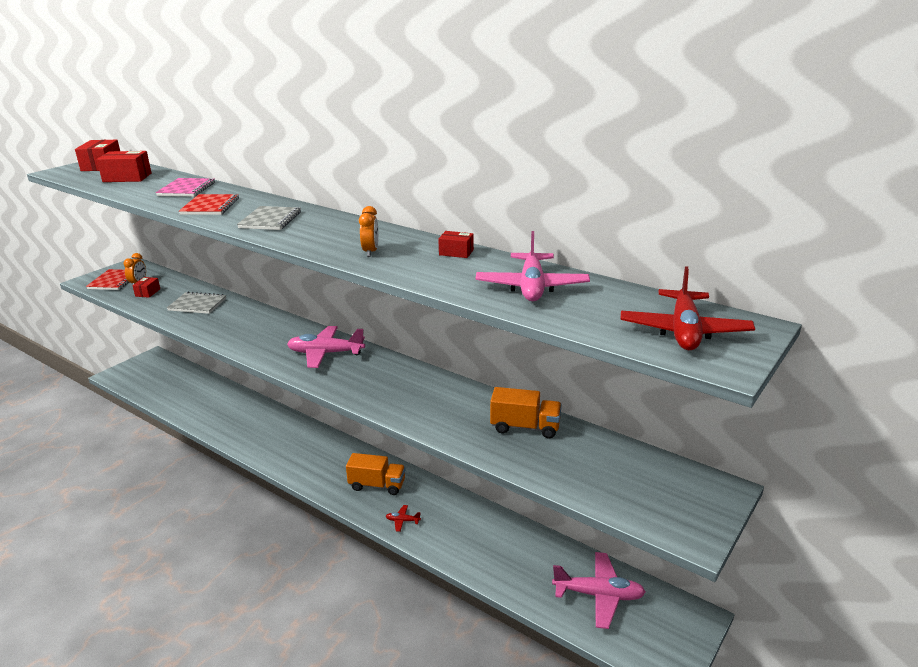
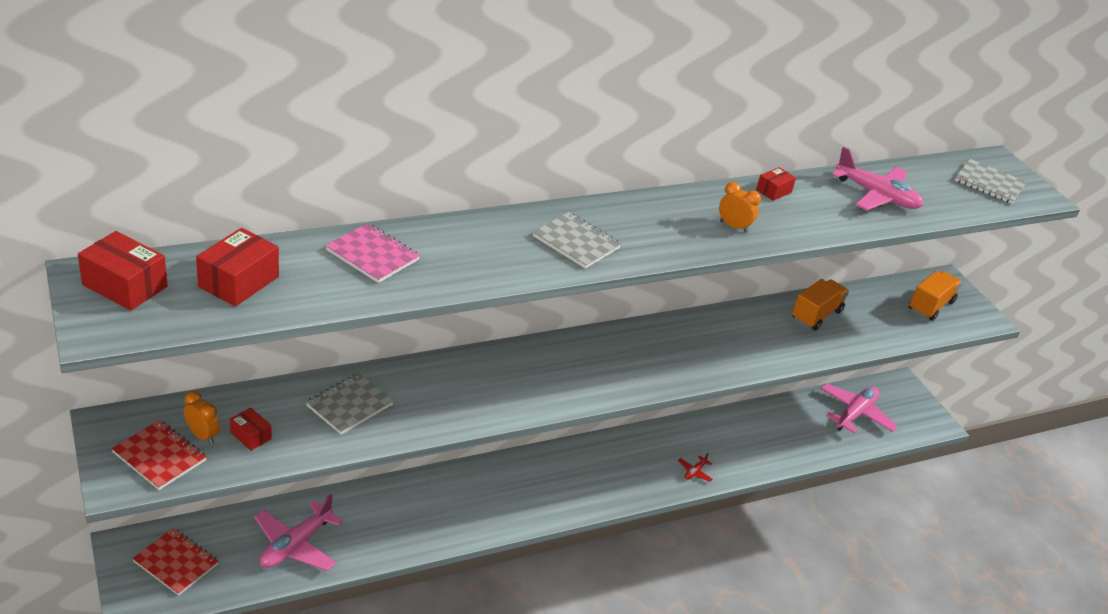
camera: 65 degrees left, 10 degrees up
(210, 206) = (476, 261): red notebook -> red notebook (176, 563)
(325, 353) = (589, 360): pink plane -> pink plane (296, 545)
(377, 485) = (628, 464): orange truck -> orange truck (930, 306)
(684, 331) = (989, 183): red plane -> grey notebook

